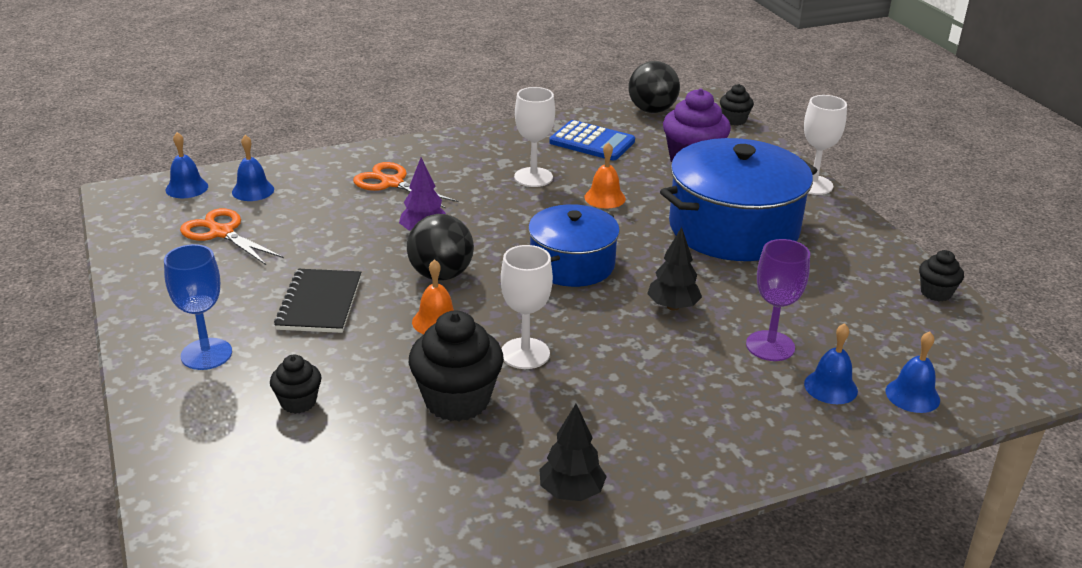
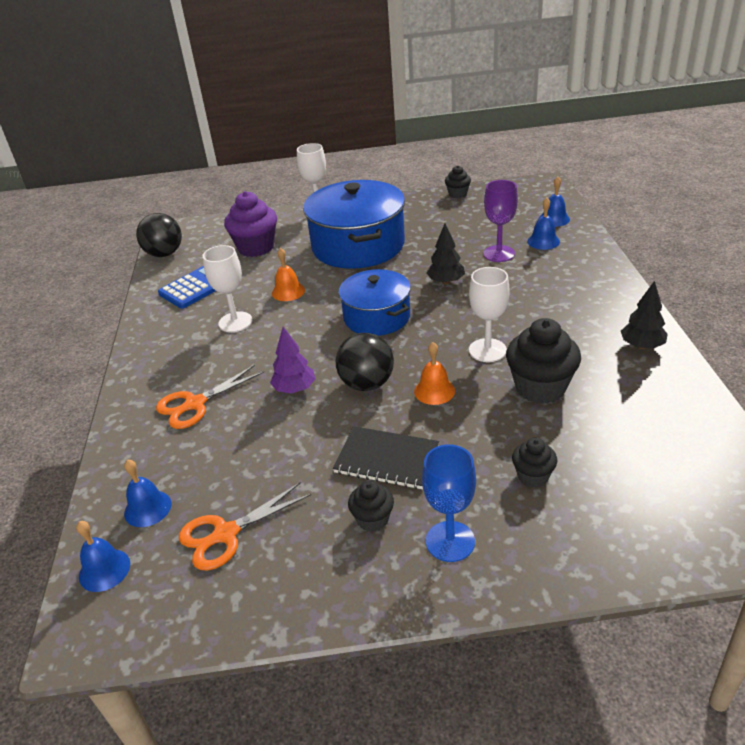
camera: 70 degrees left, 5 degrees up
(734, 120) = (207, 223): black cupcake -> black cupcake (373, 519)

